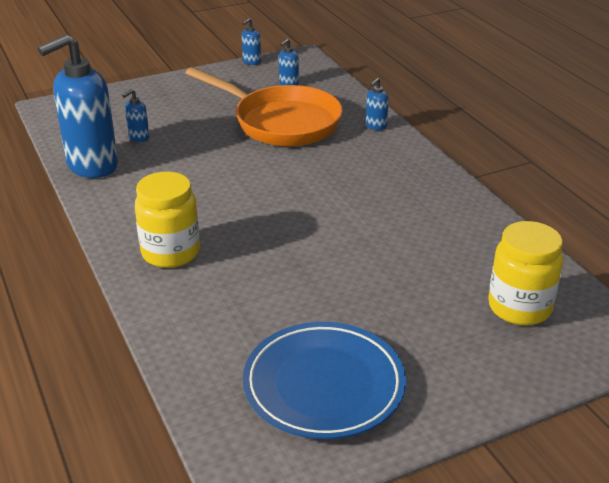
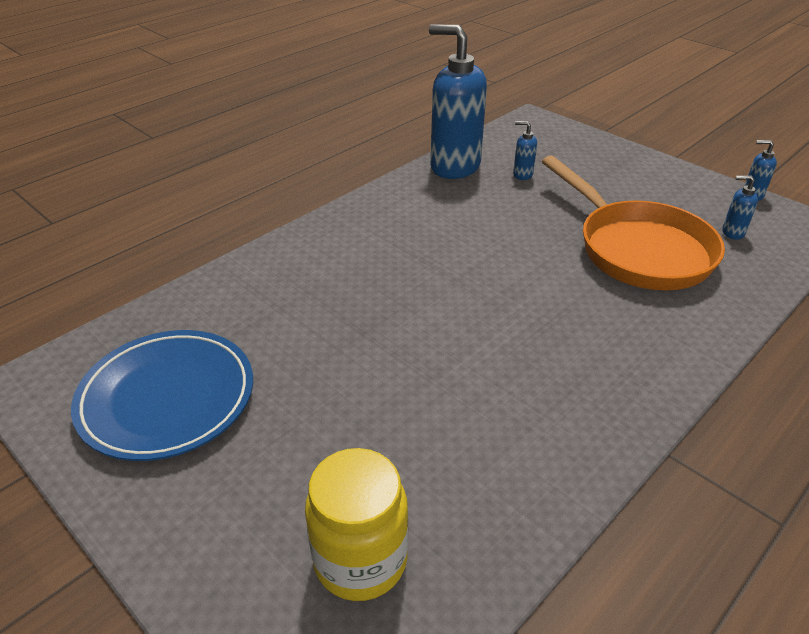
camera: 70 degrees right, 5 degrees up
(170, 253) = (342, 246): yellow jar -> none
(280, 122) = (637, 249): orange pan -> orange pan turned 45 degrees counterclockwise
(375, 126) = (707, 325): blue soap dispenser -> none

